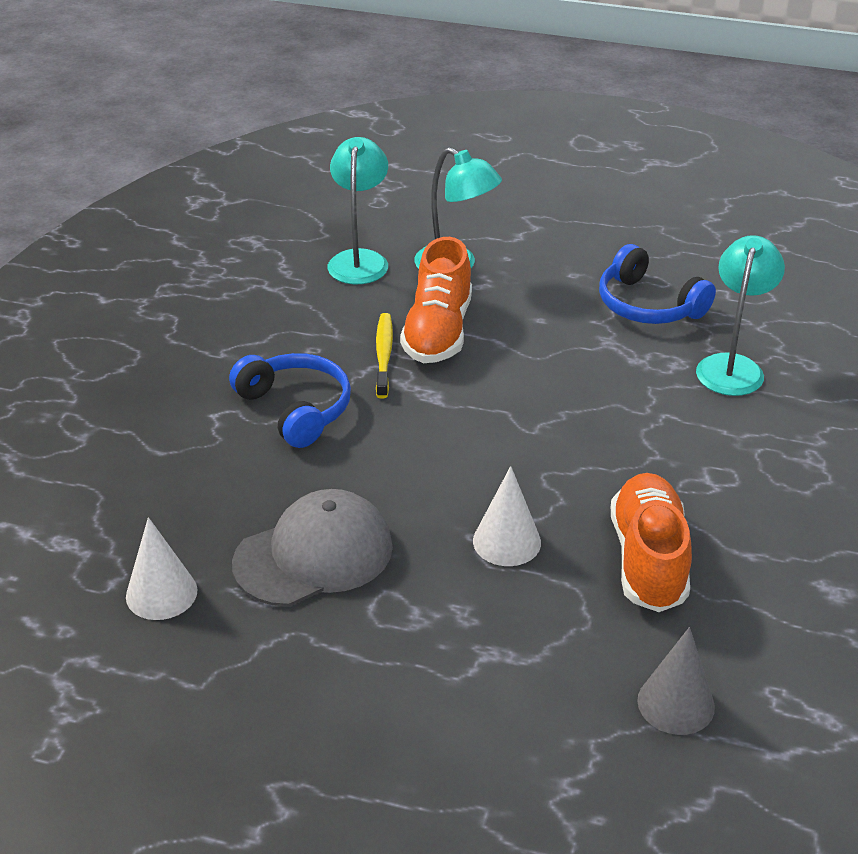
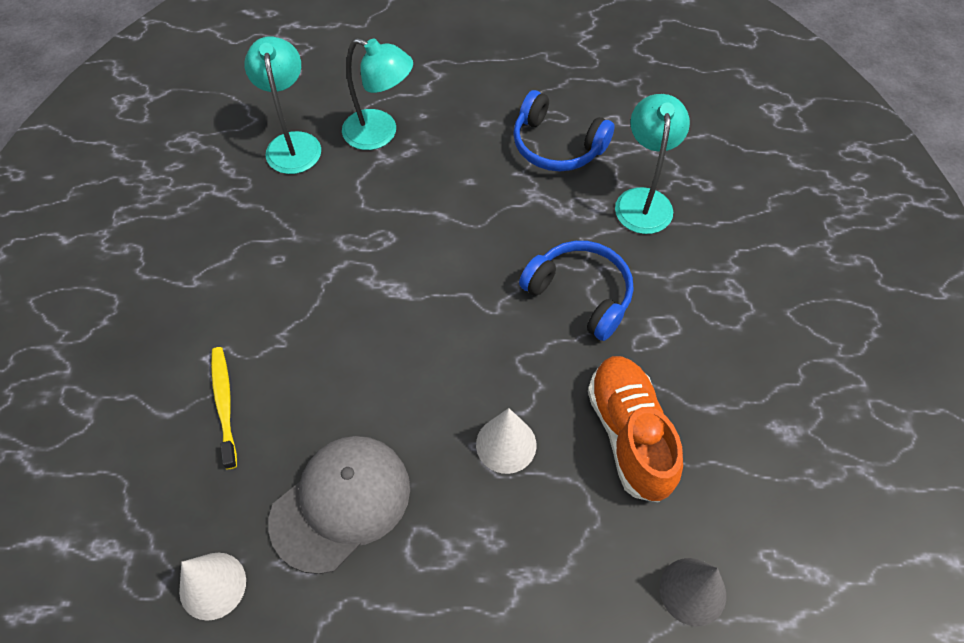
camera: 15 degrees left, 20 degrees up
(296, 409) = (280, 333): blue headphones -> blue headphones (580, 294)
(384, 355) = (343, 252): yellow toothbrush -> yellow toothbrush (224, 404)
(438, 332) = (384, 214): orange shoe -> none

